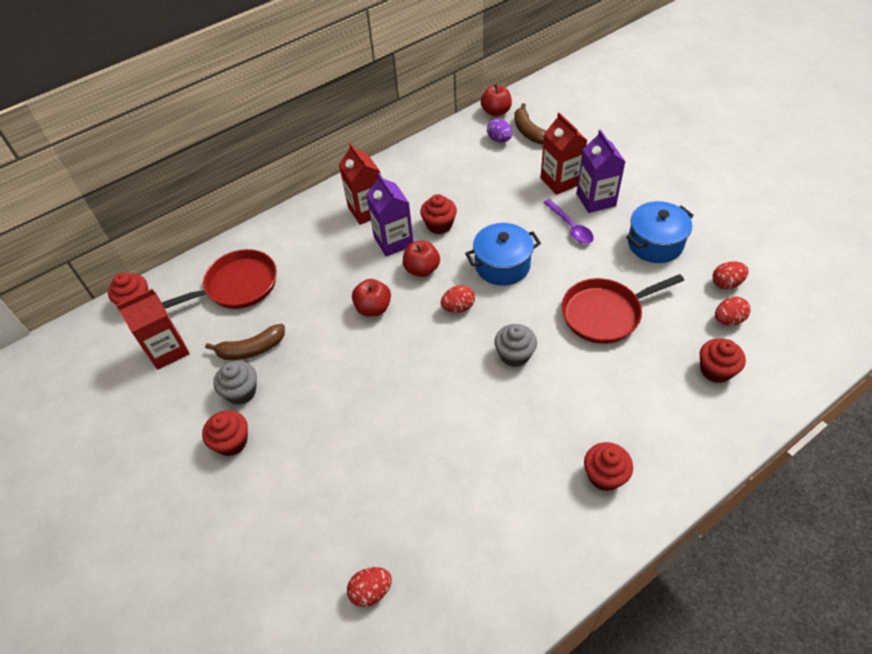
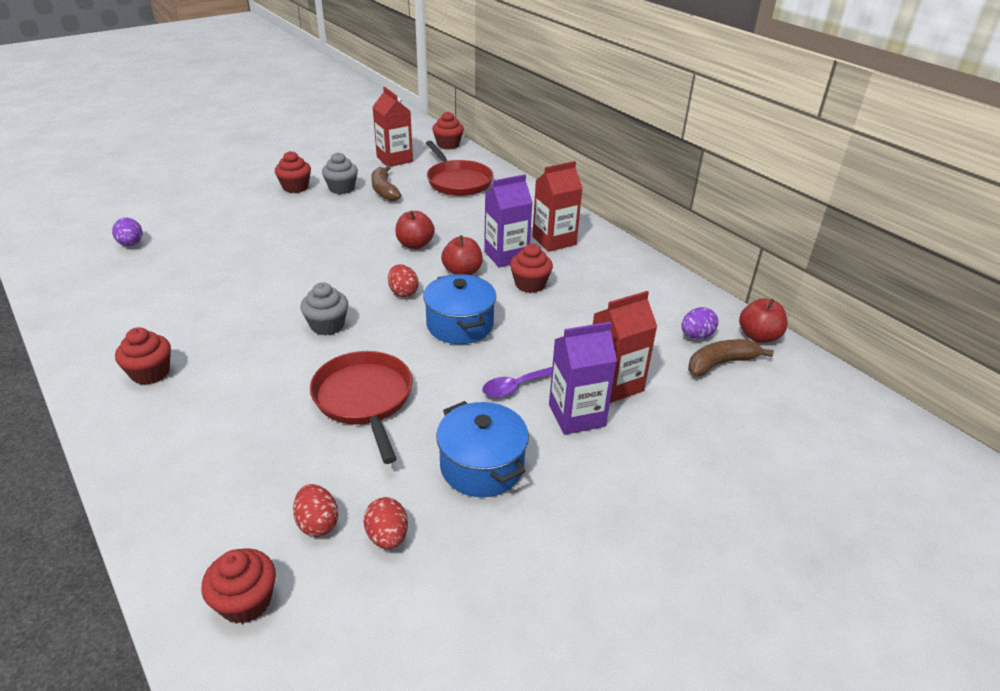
camera: 85 degrees right, 15 degrees down
(371, 591) = (131, 244): red egg -> purple egg
(716, 370) = (238, 491): red cupcake -> red cupcake (246, 601)

